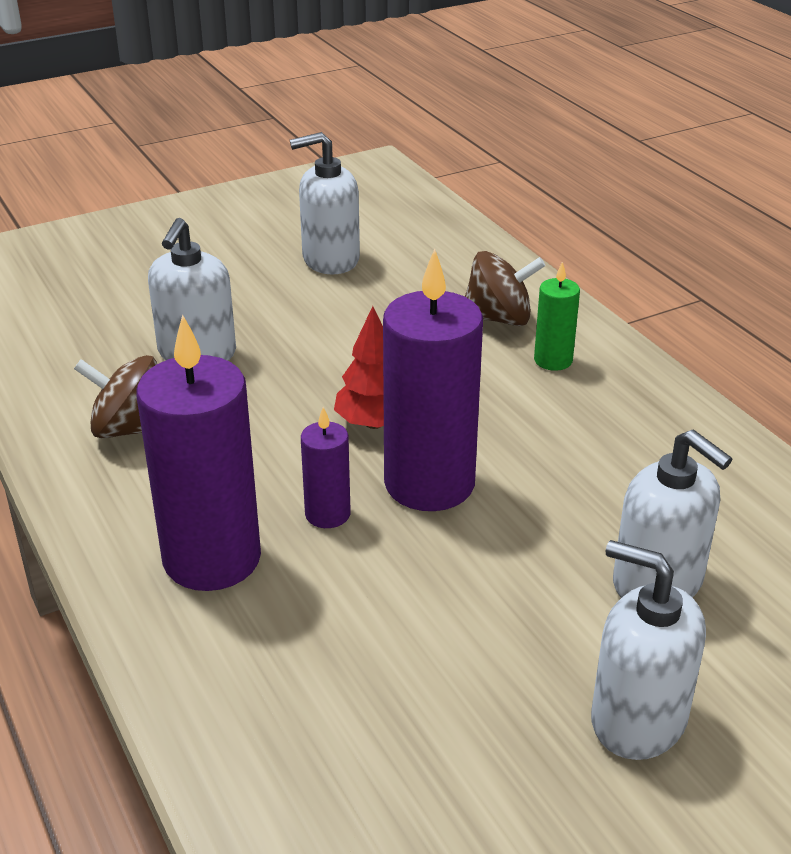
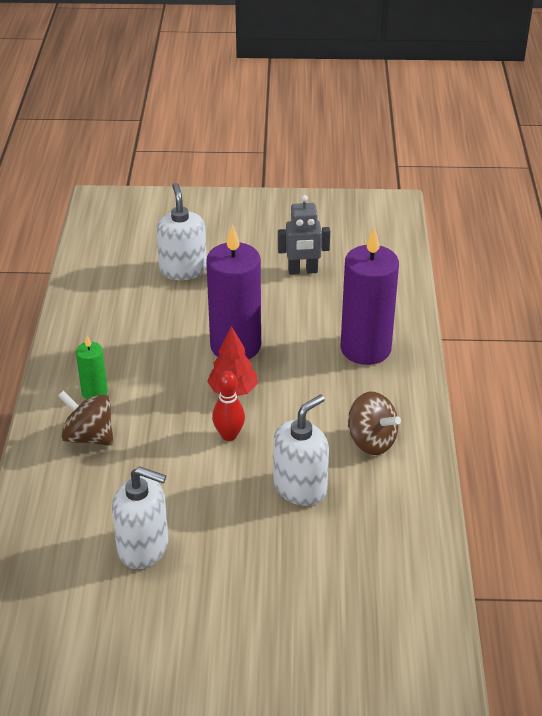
camera: 150 degrees left, 5 degrees up
(327, 514) = (297, 349): purple candle -> none
(331, 373) = (229, 435): none -> red bowling pin
(439, 675) = (302, 271): none -> grey robot
(637, 719) = (244, 234): white soap dispenser -> none

